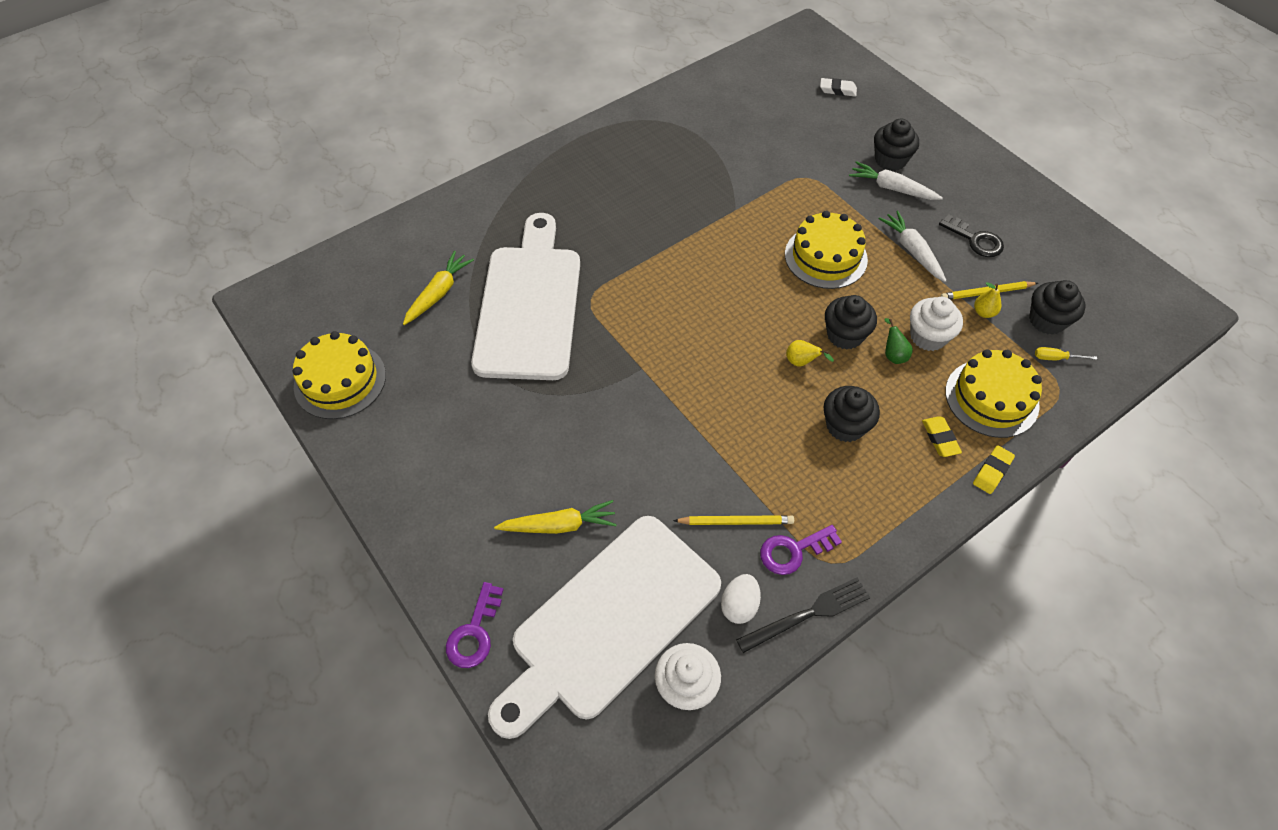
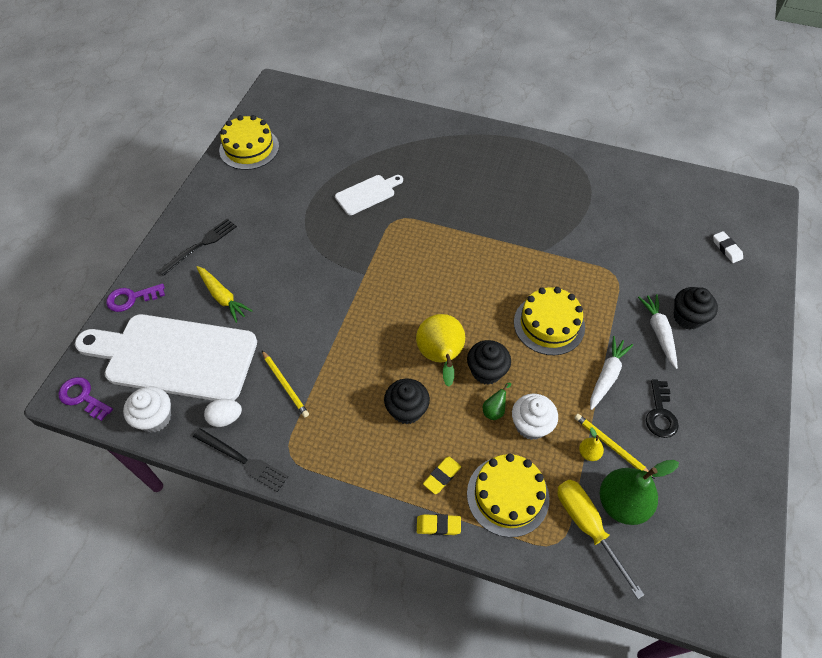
camera: 55 degrees right, 0 degrees up
(439, 293) = (341, 150): yellow carrot -> none
(455, 511) = (200, 245): none -> black fork
(529, 305) = (367, 194): white cutting board -> white cutting board, size x0.47
(794, 551) = (285, 428): purple key -> purple key (83, 397)
(801, 362) = (441, 357): yellow pear -> yellow pear, size x2.24
(1047, 320) = (621, 503): black cupcake -> green pear
(1055, 358) = (587, 526): yellow screwdriver -> yellow screwdriver, size x2.21

